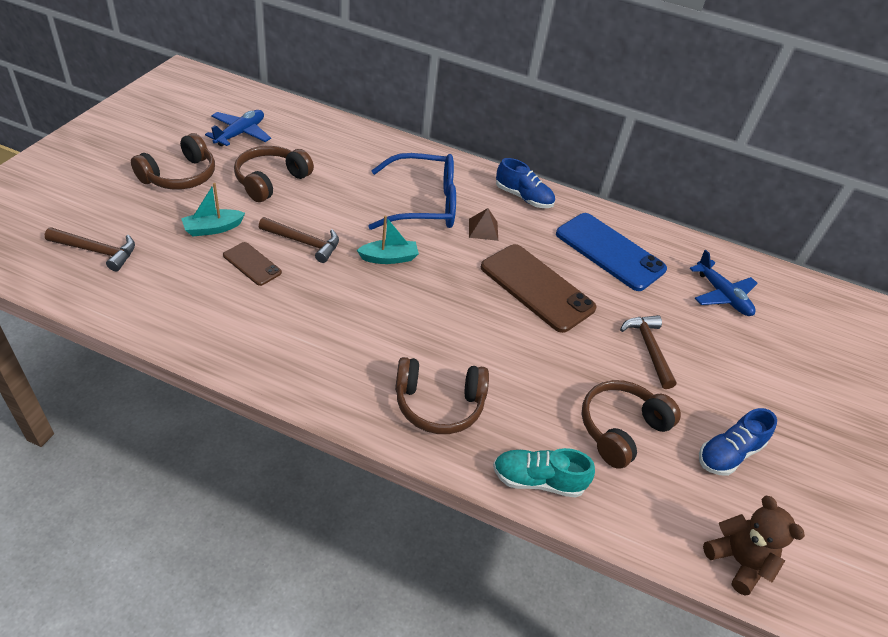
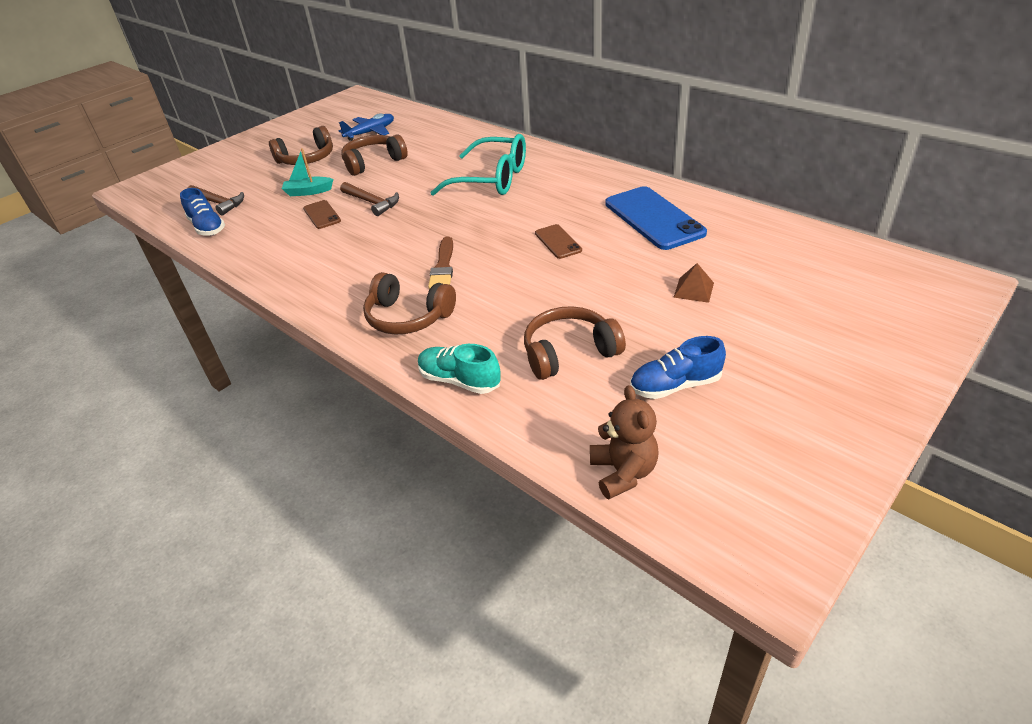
camera: 30 degrees right, 5 degrees down
(389, 258) = (435, 215): turquoise boat -> none
(423, 204) = (491, 179): blue glasses -> turquoise glasses
(438, 330) = (443, 266): none -> brown brush
(483, 229) = (535, 198): brown pyramid -> brown pyramid (693, 290)
(523, 197) = (591, 176): blue shoe -> blue shoe (207, 227)
(536, 288) = (558, 242): brown phone -> brown phone, size x0.50
(648, 348) = (643, 294): brown hammer -> none
(722, 295) = (760, 258): blue plane -> none

